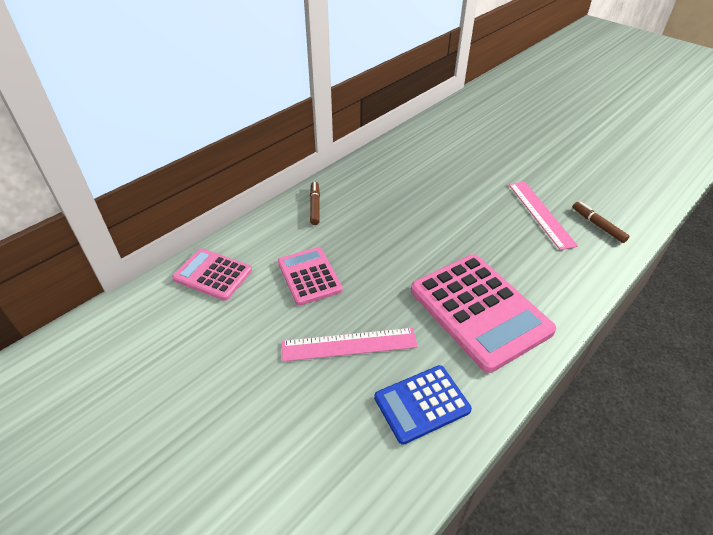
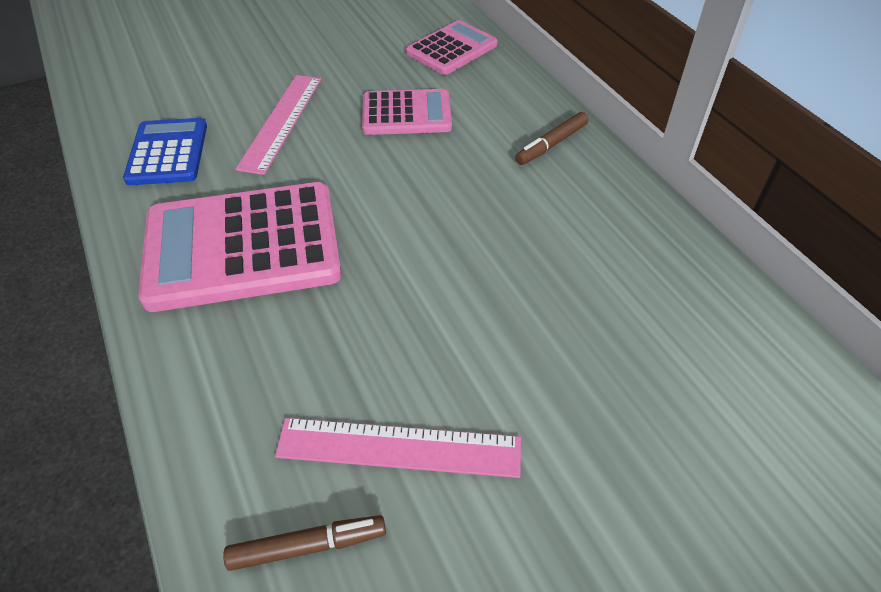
camera: 110 degrees right, 5 degrees up
(315, 206) = (551, 144): brown marker -> brown marker turned 120 degrees clockwise

